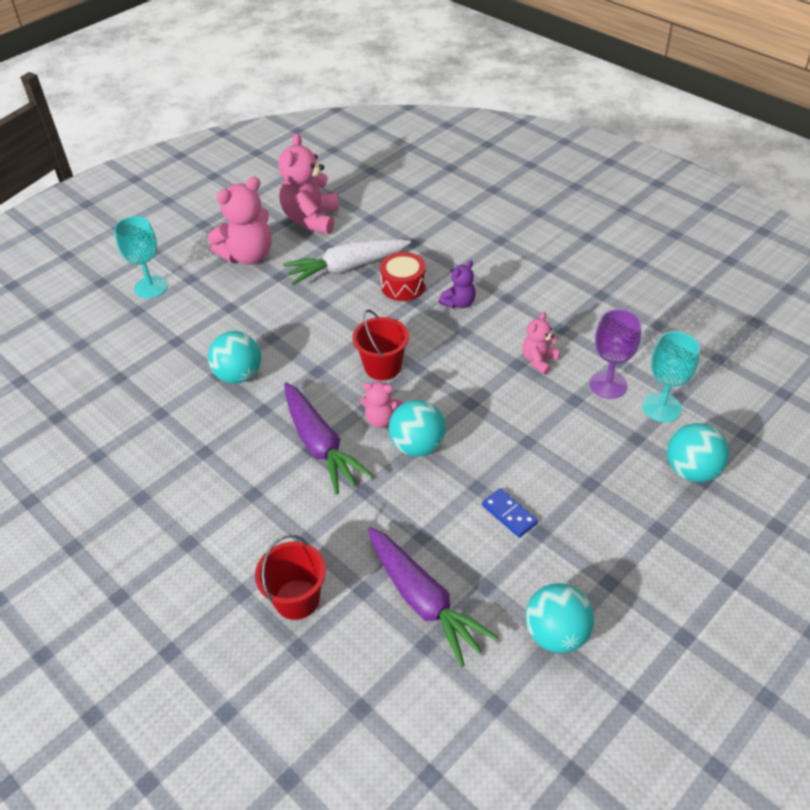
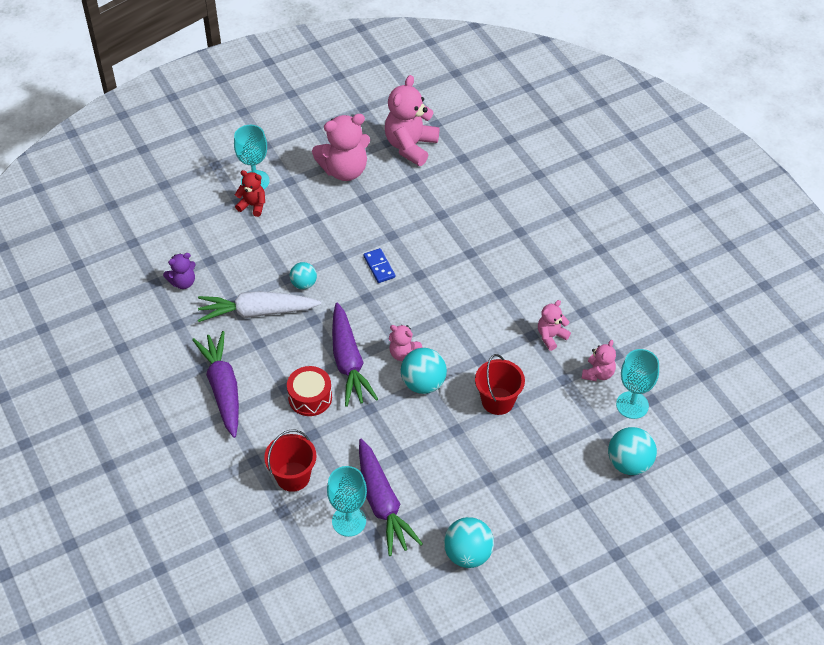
camera: 15 degrees right, 5 degrees up
(155, 311) = (253, 205): none -> red teddy bear
(174, 515) = (223, 388): none -> purple carrot
(239, 375) = (304, 284): turquoise ball -> turquoise ball, size x0.63
(347, 268) = (424, 204): white carrot -> white carrot (257, 312)
(382, 367) = (421, 307): red bucket -> red bucket (497, 401)
(389, 636) = (349, 521): none -> turquoise goblet
(403, 286) = (466, 235): red drum -> red drum (310, 397)
(459, 303) = (506, 265): purple teddy bear -> purple teddy bear (183, 282)
(509, 514) = (471, 458): blue domino -> blue domino (379, 267)
(608, 385) = (598, 373): purple goblet -> pink teddy bear

